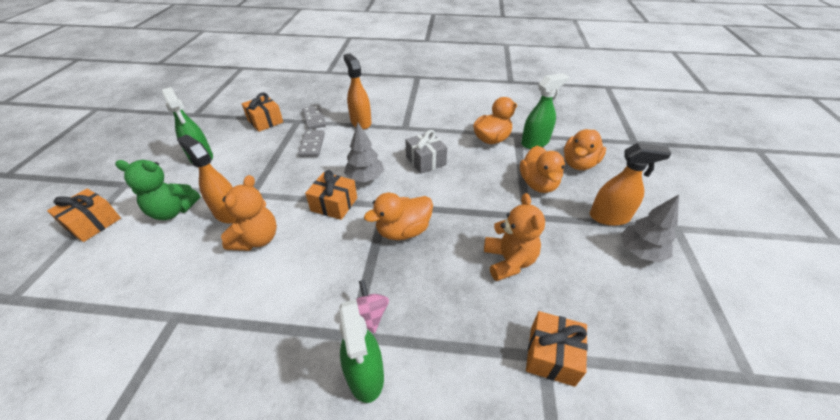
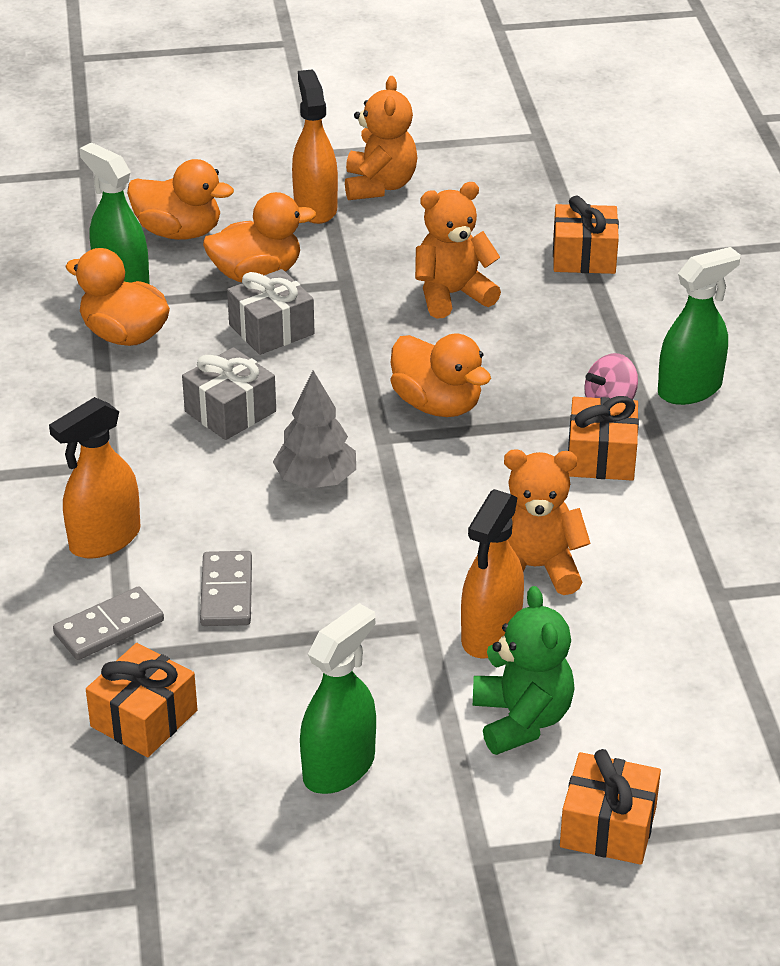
camera: 105 degrees left, 5 degrees down
(312, 145) = (226, 592): grey domino -> grey domino turned 75 degrees counterclockwise
(334, 204) = (407, 500): orange gift -> orange gift (601, 457)
(487, 182) = (271, 329): none -> grey gift
(640, 251) = (379, 186): grey tree -> orange teddy bear

